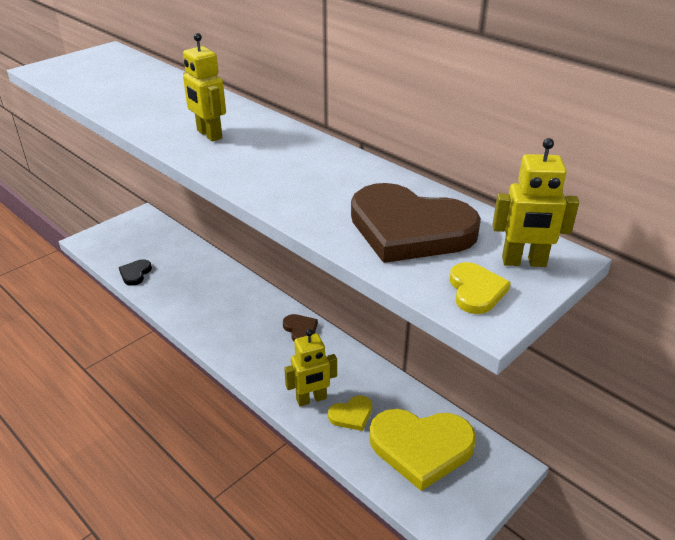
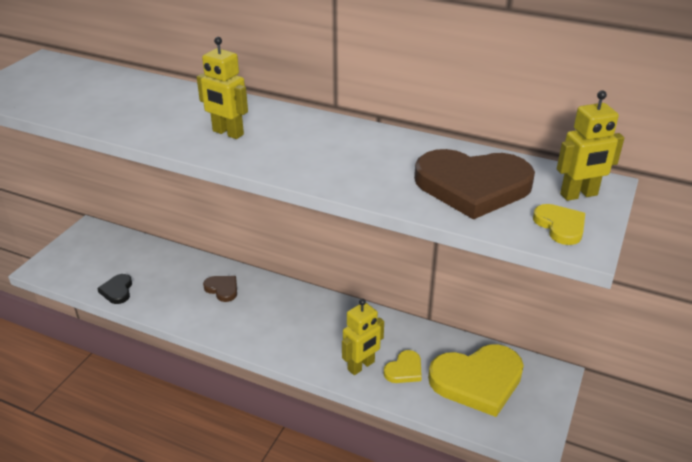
camera: 20 degrees left, 0 degrees up
(300, 330) = (316, 305): brown heart -> brown heart (222, 289)

